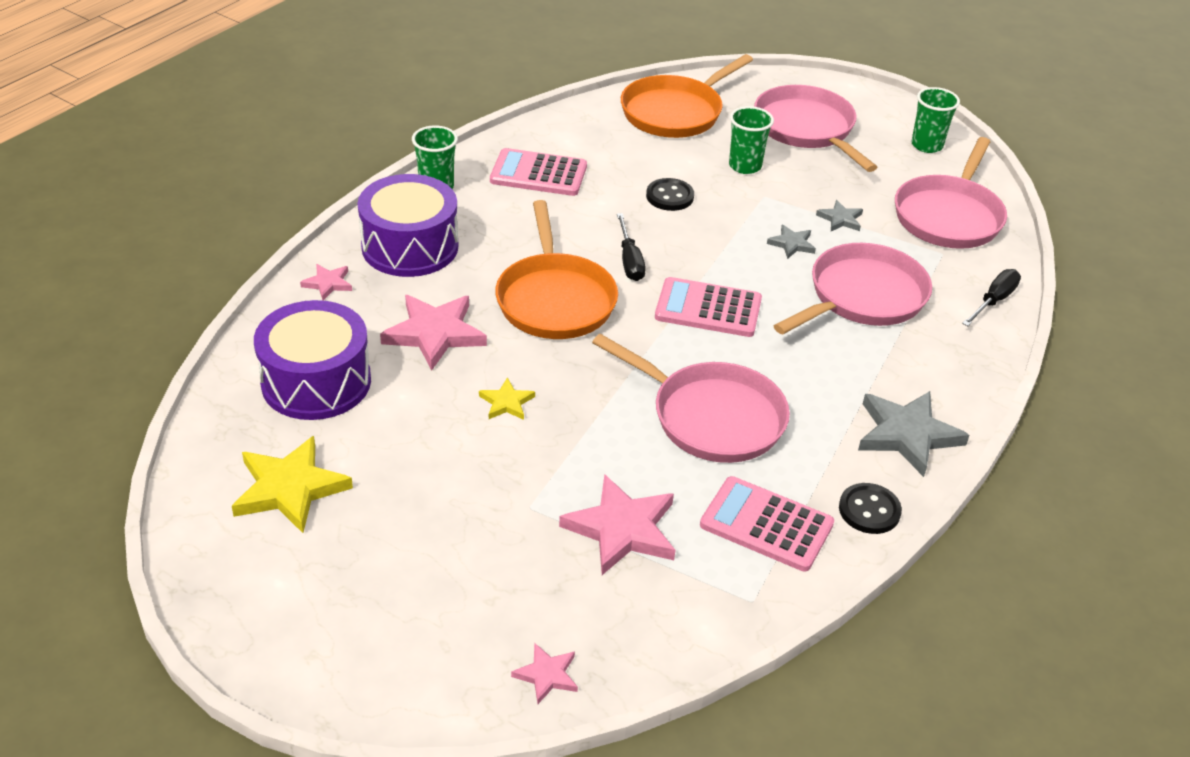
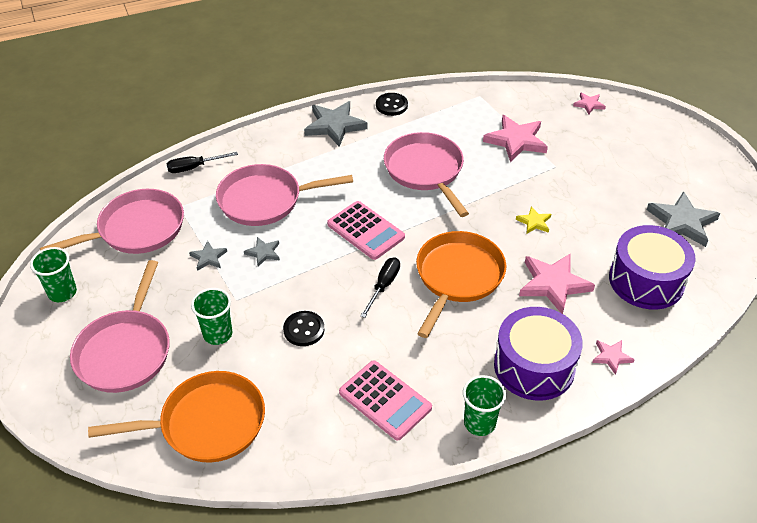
camera: 145 degrees left, 5 degrees up
(289, 488) = (682, 222): yellow star -> grey star
(766, 524) = (445, 118): pink calculator -> none

